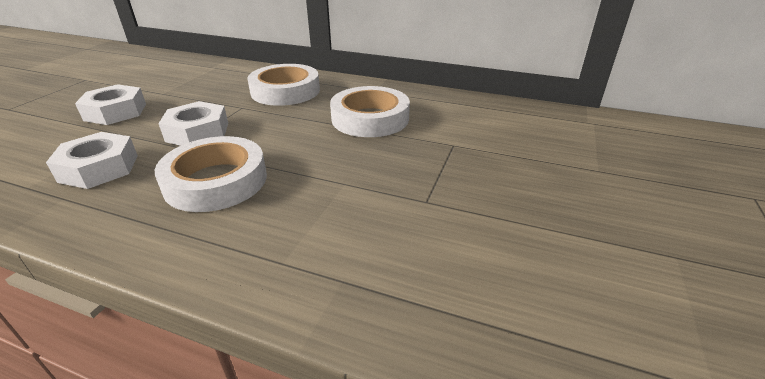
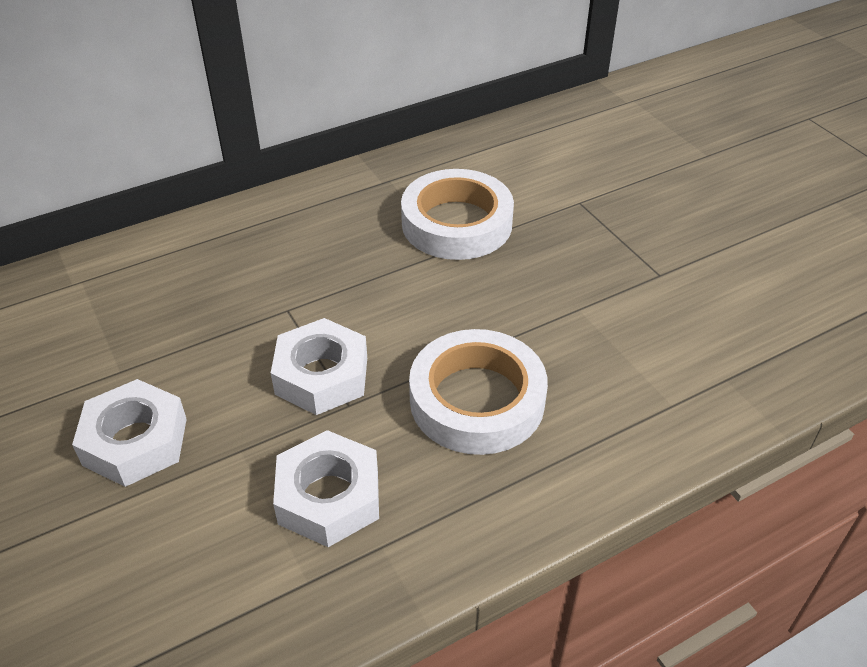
camera: 50 degrees left, 10 degrees up
(285, 91) = (284, 251): white tape -> none

